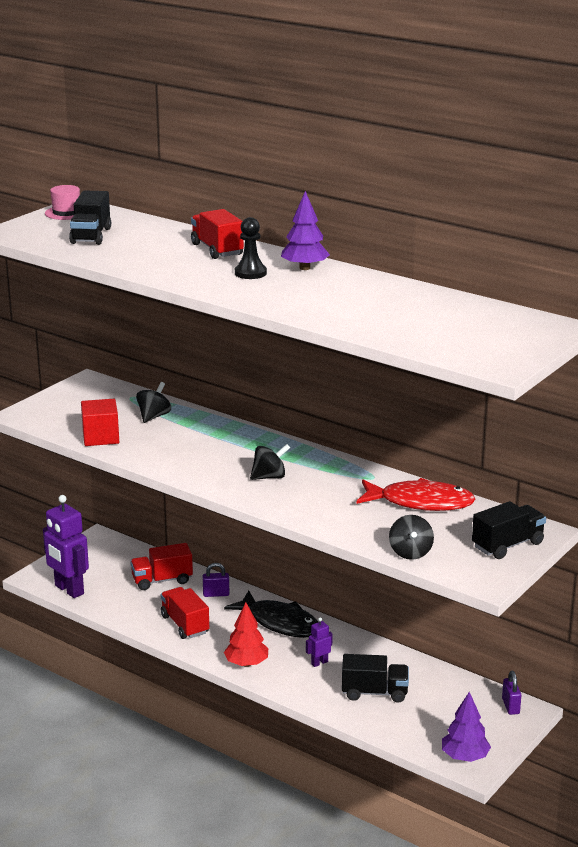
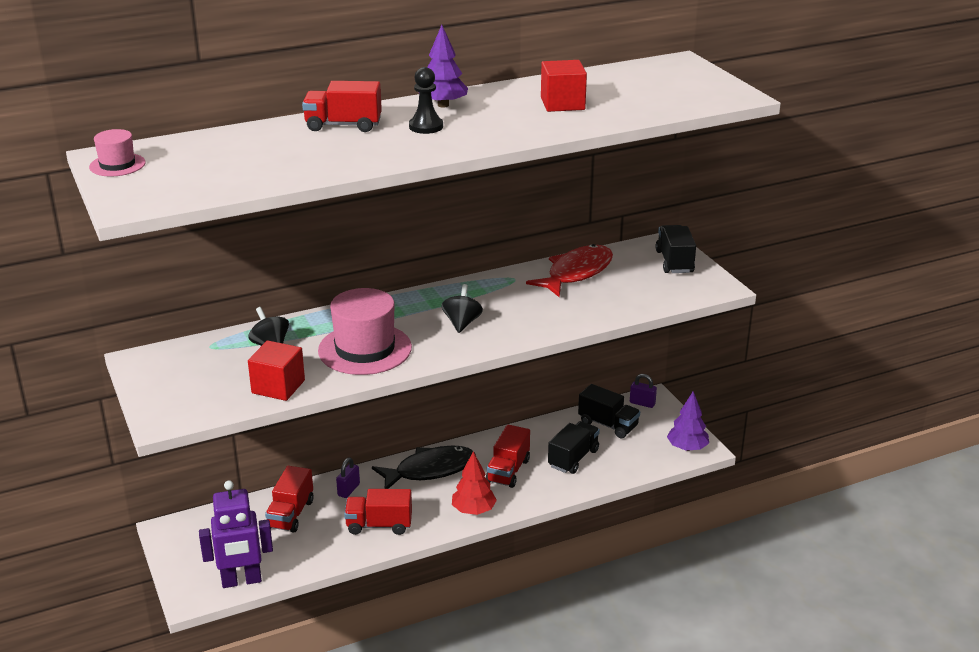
camera: 60 degrees left, 5 degrees up
(91, 236) = (212, 168): black truck -> black truck (608, 425)
(186, 451) = (365, 349): none -> pink hat
(319, 663) = (508, 471): purple robot -> red truck
(370, 305) = (562, 104): none -> red cube
(410, 552) = (651, 302): black spinning top -> none

